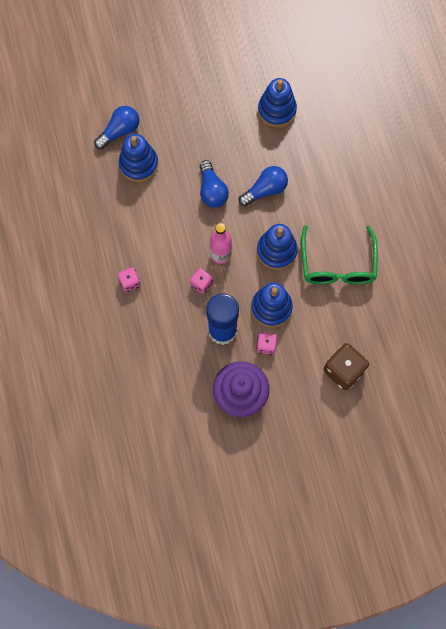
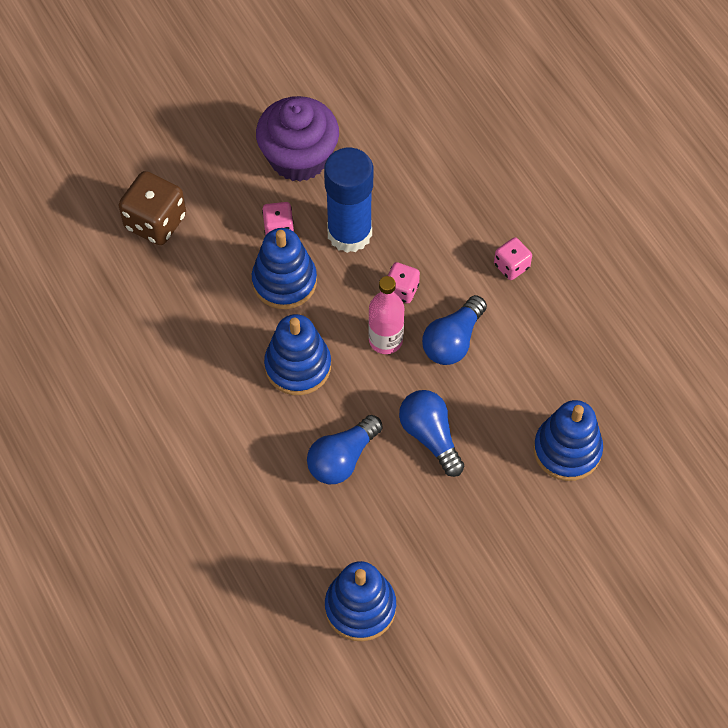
camera: 165 degrees right, 10 degrees down
(120, 131) = (620, 498): blue light bulb -> blue light bulb (453, 341)
(337, 264) = (195, 369): green glasses -> none

